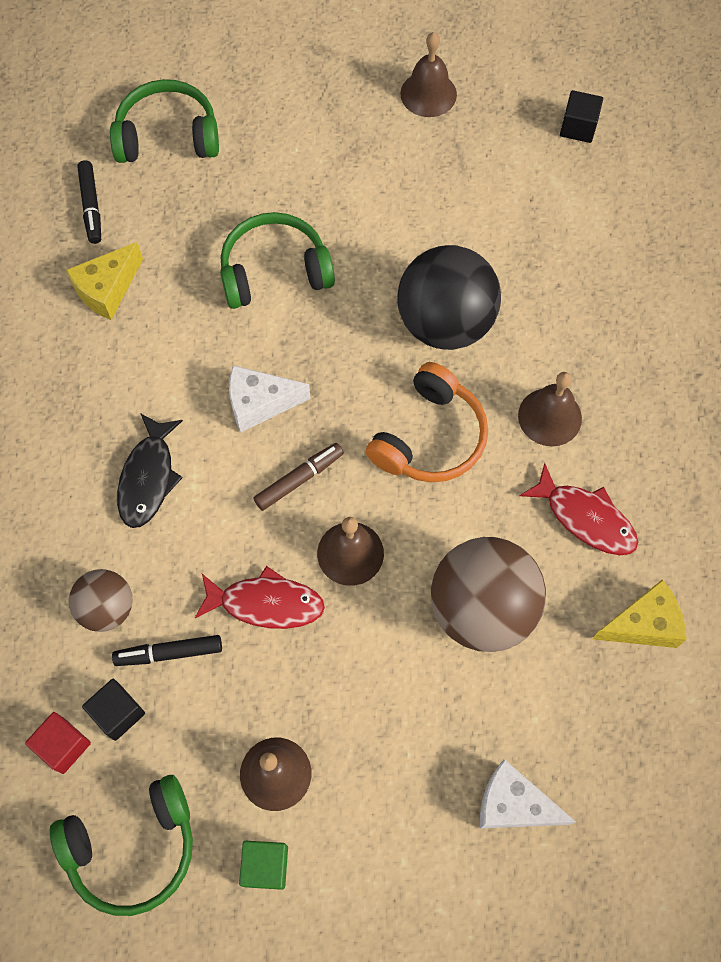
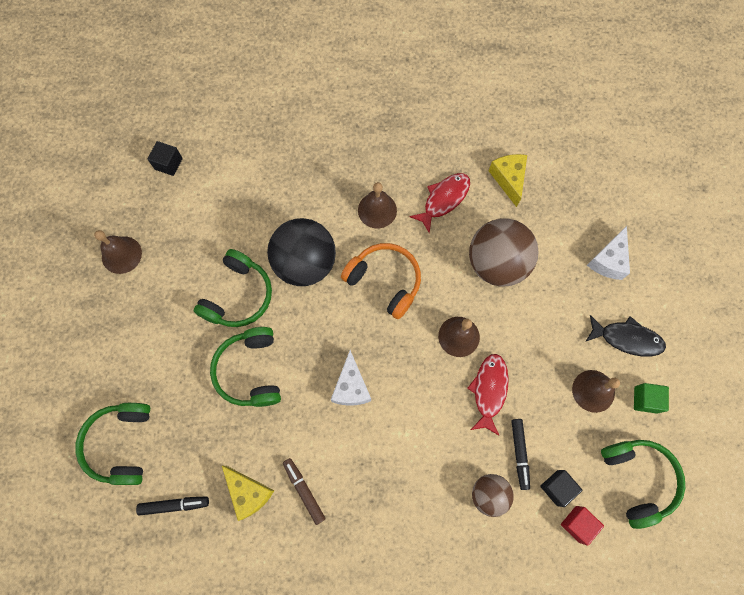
camera: 85 degrees left, 5 degrees up
(148, 478) = (399, 465): black fish -> black fish (627, 338)
(299, 479) = (407, 365): brown marker -> brown marker (304, 491)
(384, 242) = (238, 296): none -> green headphones

